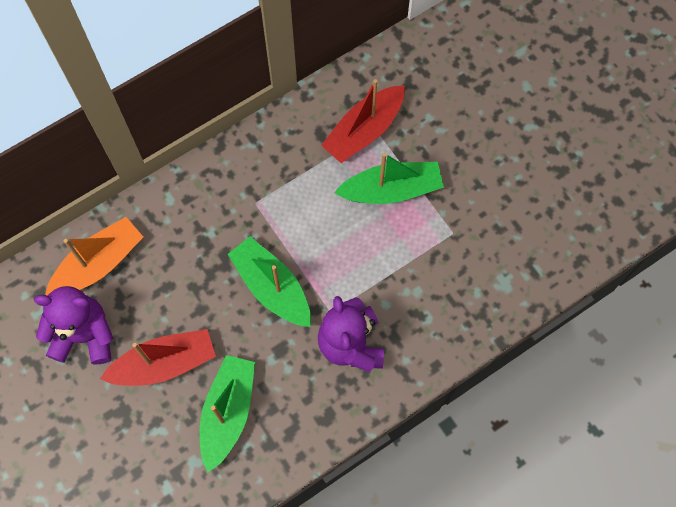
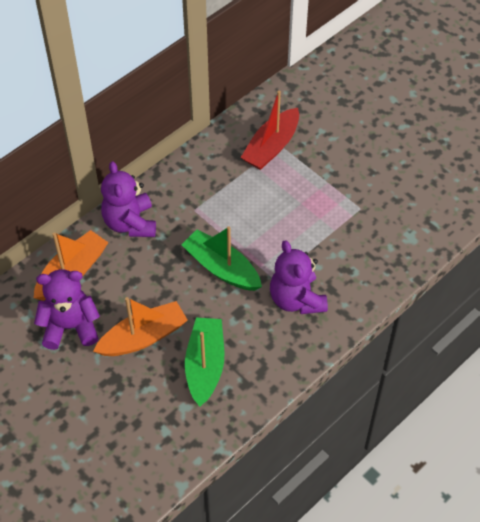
camera: 10 degrees left, 15 degrees down
(164, 363) = (143, 337): red boat -> orange boat
(177, 209) = (130, 223): none -> purple teddy bear
(391, 190) = (303, 185): green boat -> none

